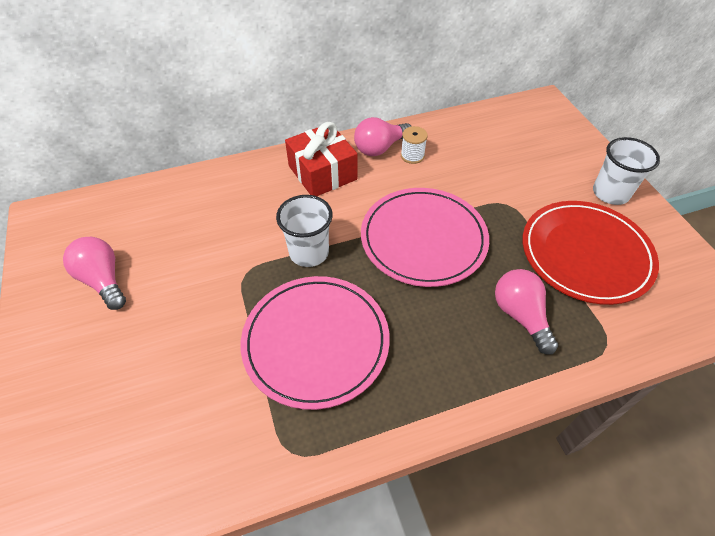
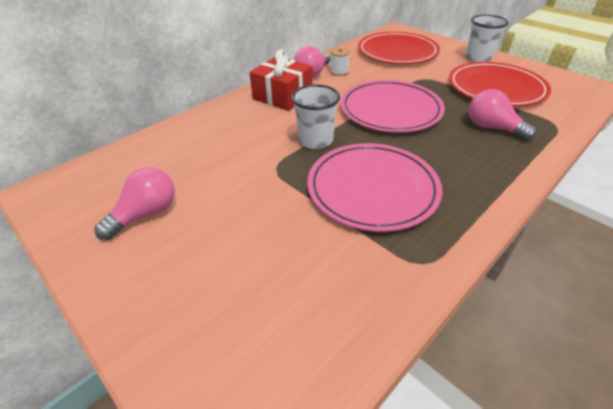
camera: 25 degrees left, 10 degrees down
(103, 280) = (146, 214): pink light bulb -> pink light bulb turned 105 degrees clockwise
(511, 145) = (397, 52): none -> red plate

